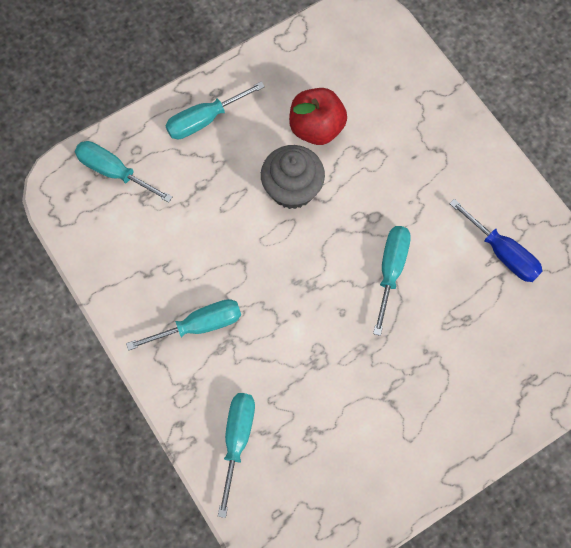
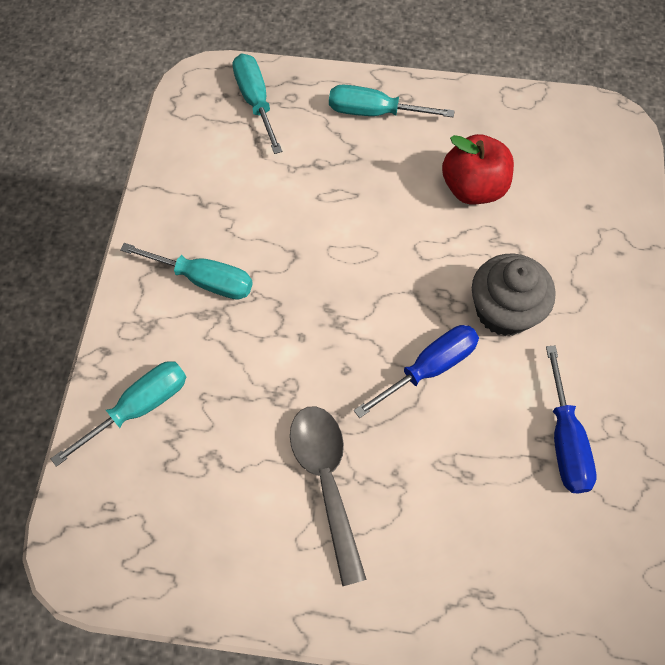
camera: 40 degrees right, 5 degrees down
(292, 189) = (400, 224): grey cupcake -> grey cupcake (504, 311)
(391, 271) = (429, 368): turquoise screwdriver -> blue screwdriver
(391, 389) = (326, 480): none -> grey spoon

